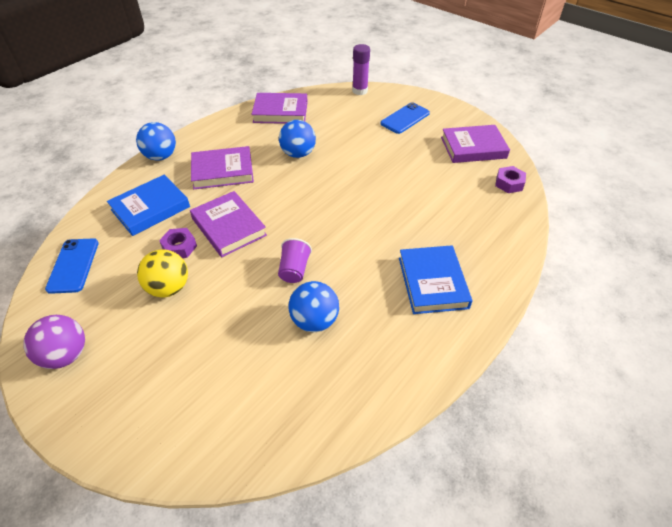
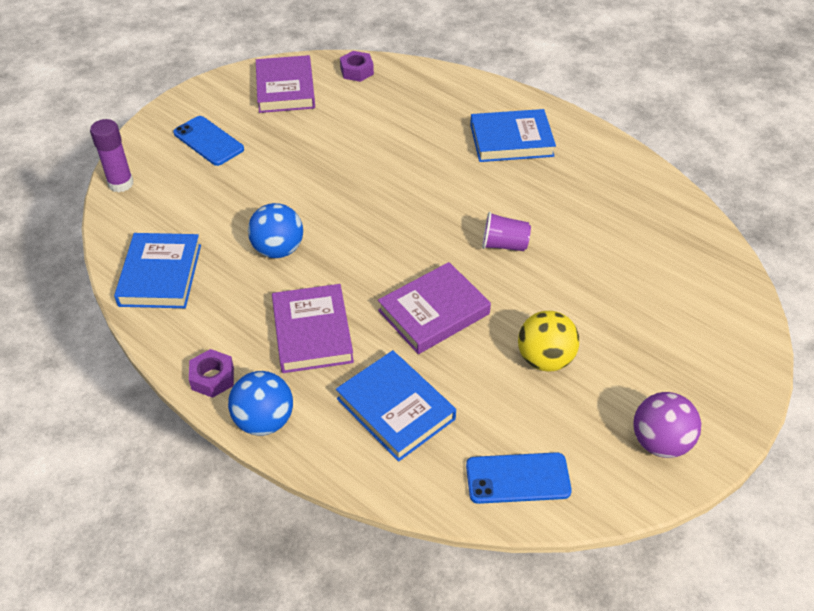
camera: 90 degrees left, 0 degrees up
(179, 247) = (474, 359): purple nut -> purple nut (212, 378)
(280, 112) = (160, 275): purple book -> blue book
(314, 320) = (573, 226): blue ball -> none

